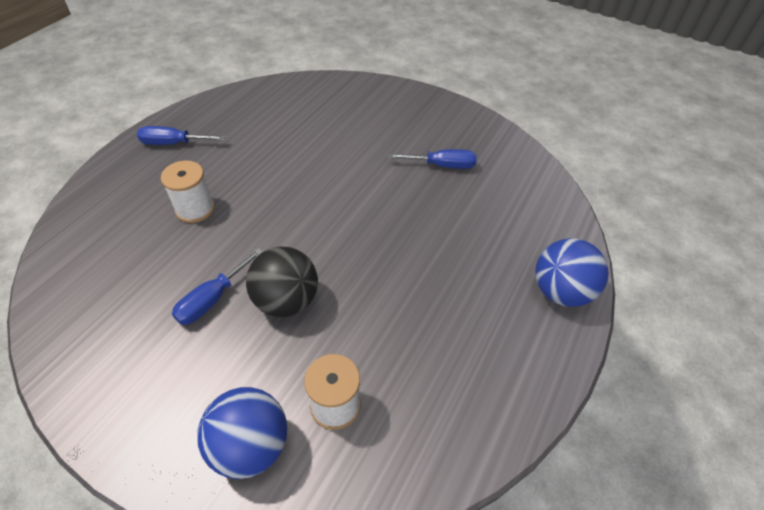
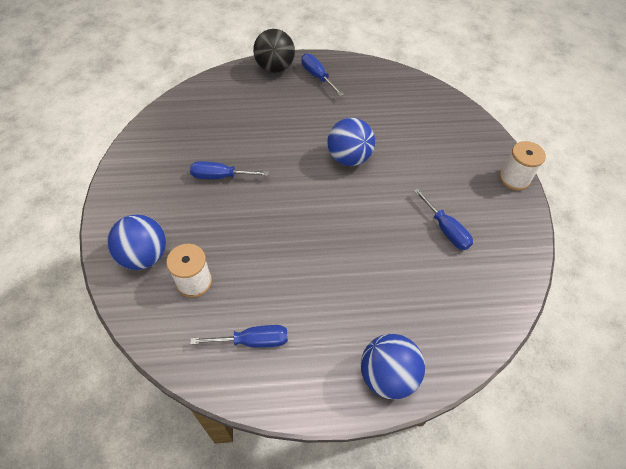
camera: 55 degrees right, 5 degrees up
(195, 209) = (276, 123): white spool -> white spool (514, 178)
(286, 301) = (246, 212): black ball -> black ball (275, 68)
(302, 180) = (349, 158): none -> blue ball
(454, 384) = (253, 341): none -> blue screwdriver

